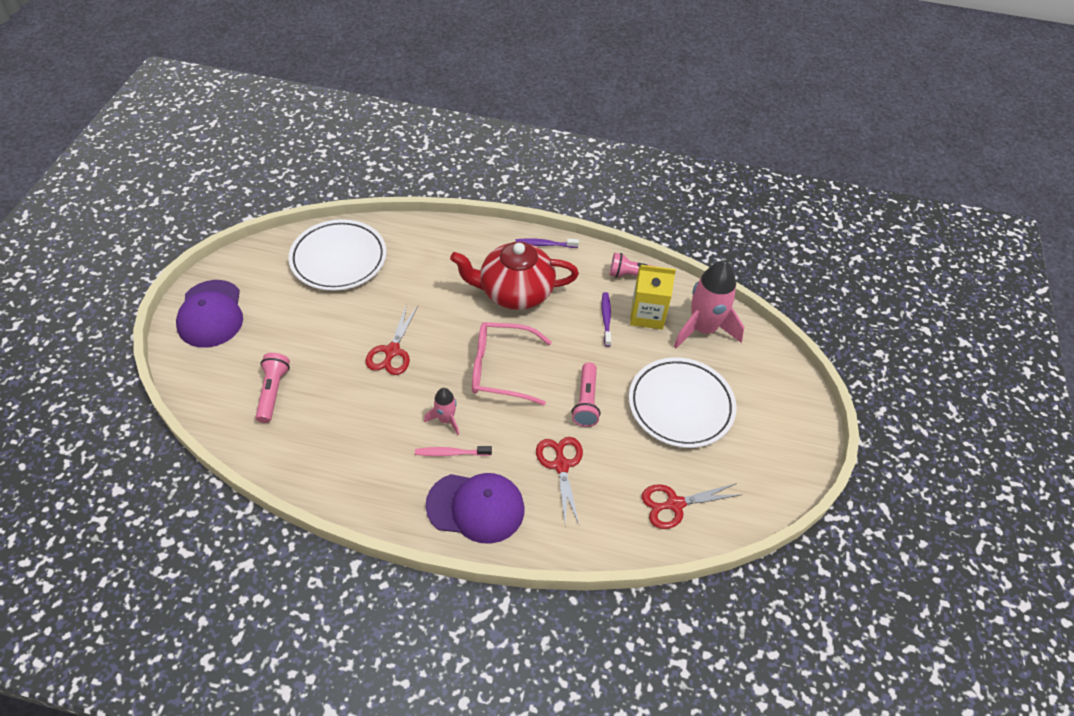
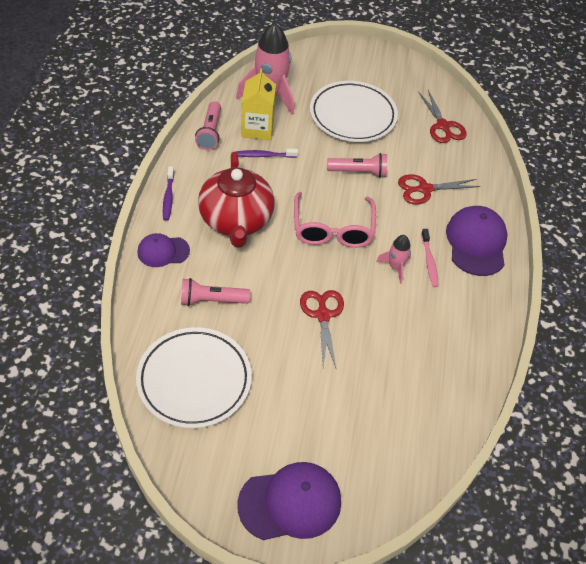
camera: 95 degrees left, 0 degrees up
(273, 392) = (390, 414): pink flashlight -> pink flashlight (212, 300)
(392, 351) = (323, 315): red scissors -> red scissors turned 105 degrees counterclockwise
(478, 241) = (163, 251): none -> purple cap

